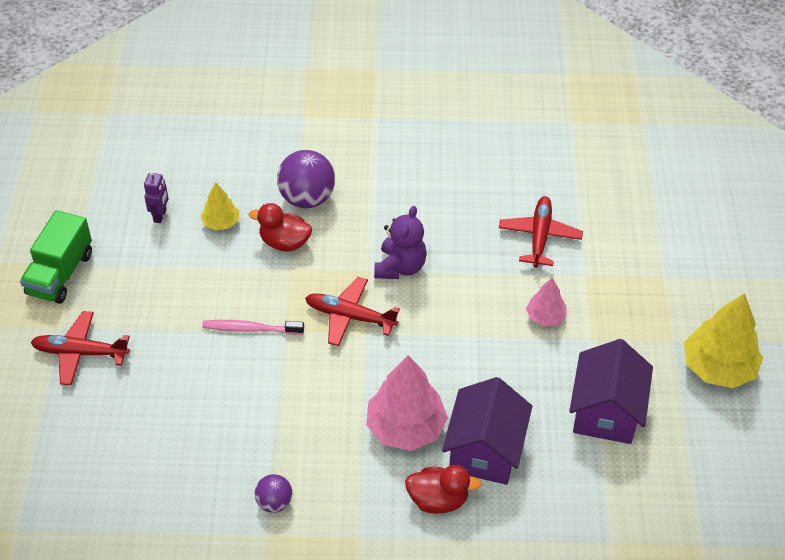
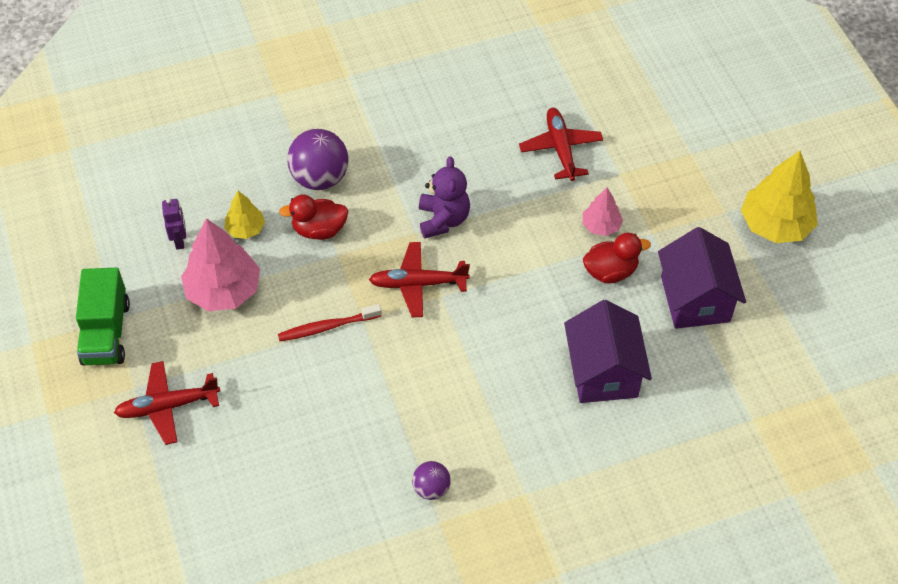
camera: 20 degrees left, 5 degrees up
(250, 329) = (327, 327): pink toothbrush -> red toothbrush
(405, 427) = (521, 374): pink tree -> pink tree (223, 290)
(438, 500) = (582, 433): red duck -> red duck (610, 271)

